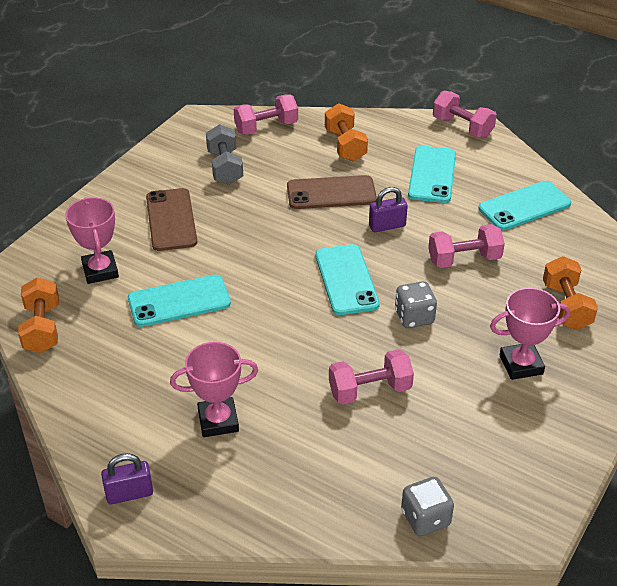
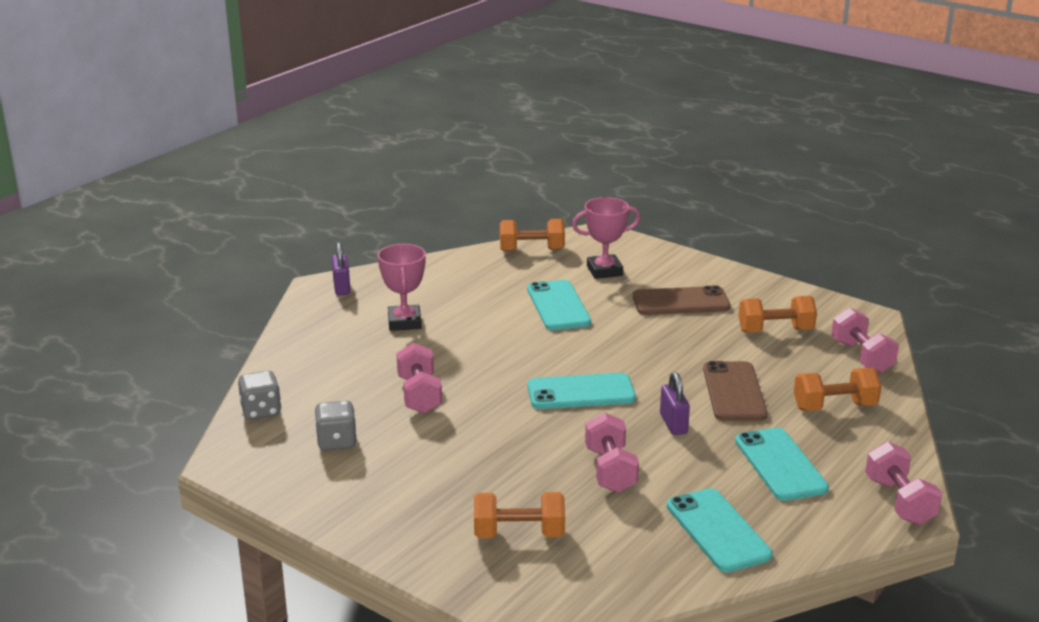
camera: 95 degrees right, 15 degrees down
(225, 167) = (775, 330): grey dumbbell -> orange dumbbell
(414, 317) = (517, 428): grey dice -> grey dice (336, 442)
(432, 175) = (780, 465): turquoise phone -> turquoise phone turned 60 degrees clockwise
(462, 127) = (899, 501): pink dumbbell -> pink dumbbell turned 60 degrees counterclockwise
(521, 365) = (431, 487): pink trophy -> none

